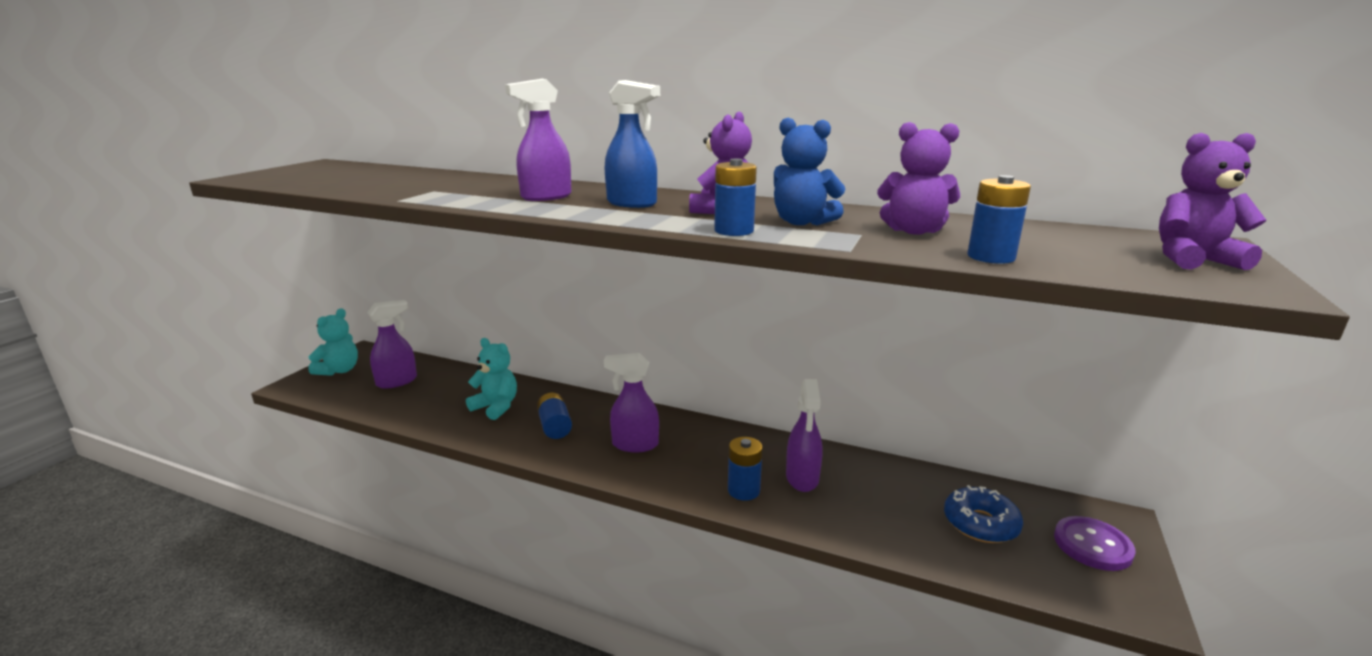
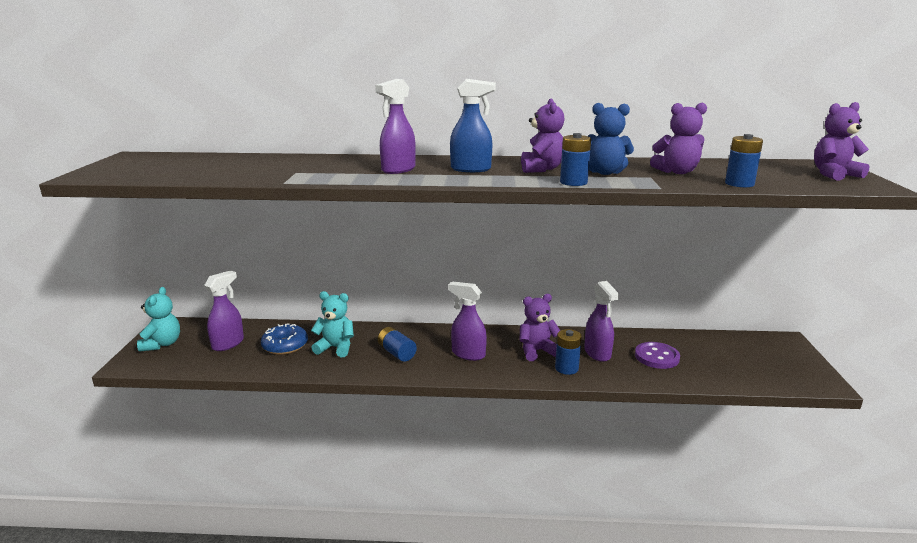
camera: 20 degrees left, 0 degrees up
(634, 444) = (468, 354): purple spray bottle -> purple spray bottle turned 45 degrees clockwise
(723, 458) = (537, 351): none -> purple teddy bear
(980, 524) = (718, 358): blue donut -> blue donut (285, 346)
(1092, 545) = (782, 357): purple button -> purple button (656, 357)

